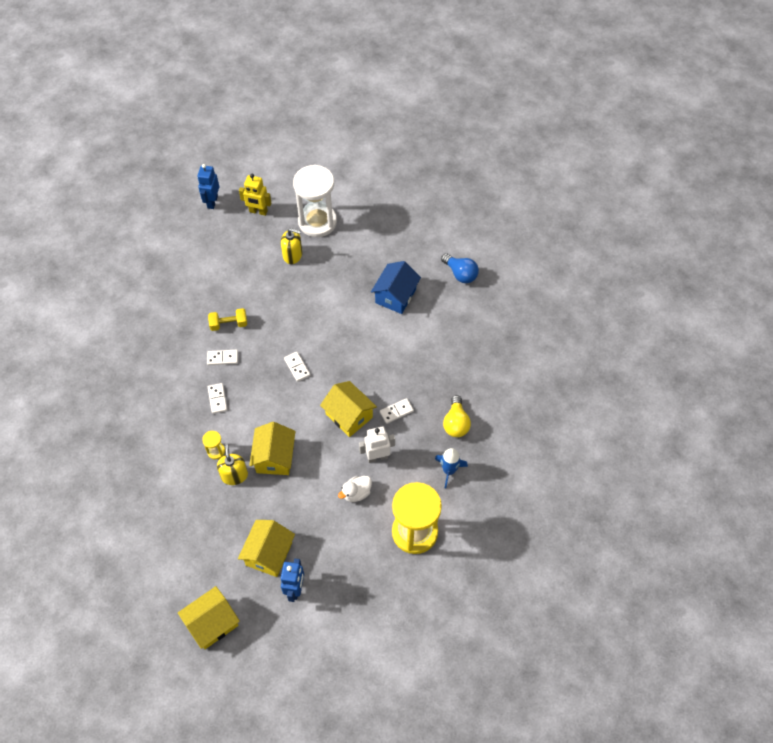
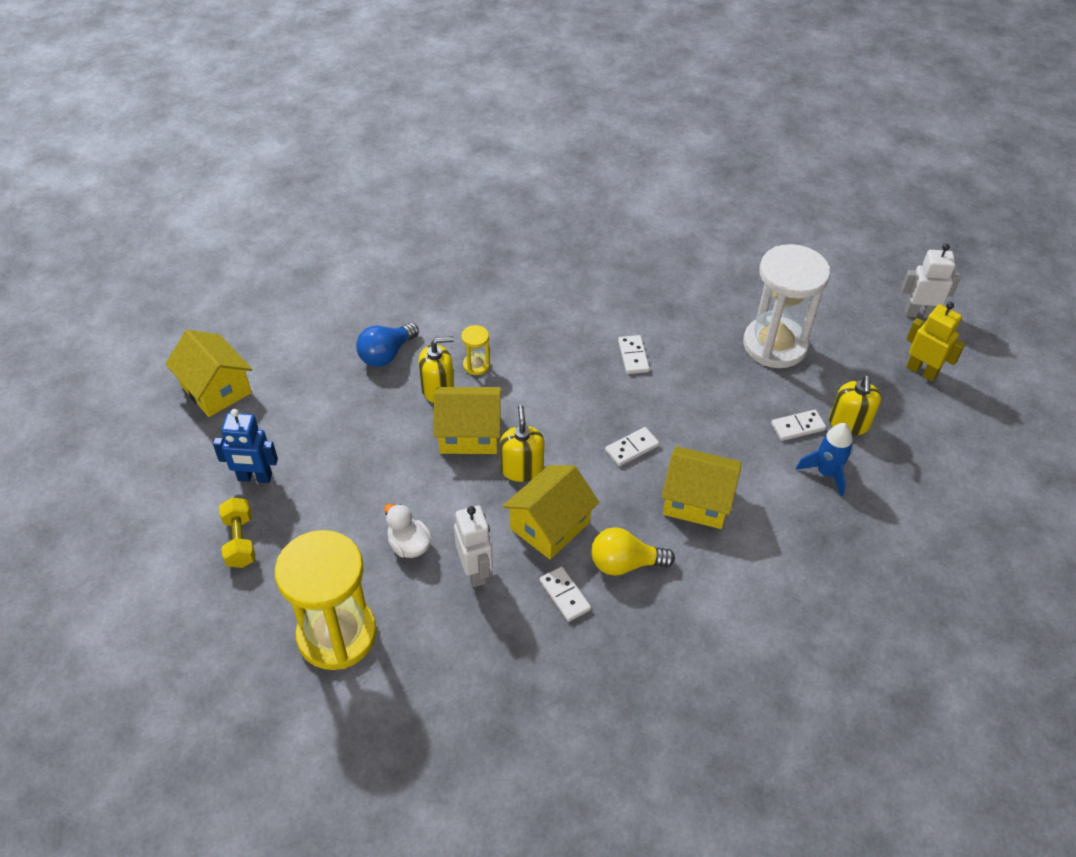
camera: 85 degrees right, 10 degrees down
(212, 202) = (919, 313): blue robot -> white robot
(217, 399) = (562, 357): white domino -> white domino (797, 427)
(229, 324) = (695, 357): yellow dumbbell -> yellow dumbbell (240, 541)
(258, 211) = (921, 371): yellow robot -> yellow robot turned 120 degrees clockwise
(269, 554) = (312, 441): yellow house -> yellow house (697, 501)
(306, 428) = (522, 469): none -> yellow soap dispenser
(317, 222) = (930, 452): white hourglass -> white hourglass (774, 345)
(395, 296) = (806, 581): blue house -> none
(449, 470) = (453, 685): blue rocket -> blue rocket (826, 473)
(456, 423) = (550, 694): yellow light bulb -> yellow light bulb (625, 563)
(460, 274) = (889, 693): blue light bulb -> blue light bulb (386, 354)

